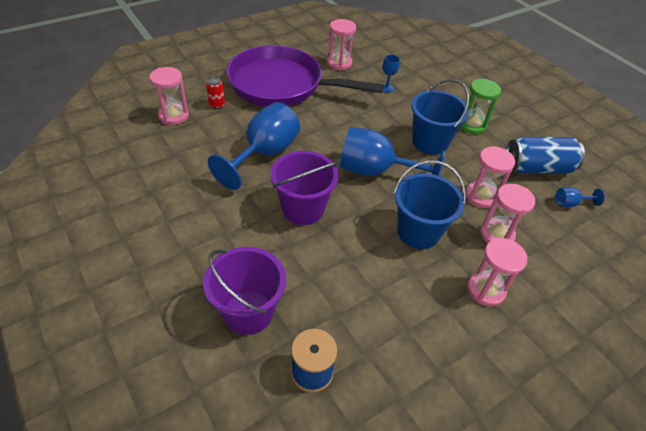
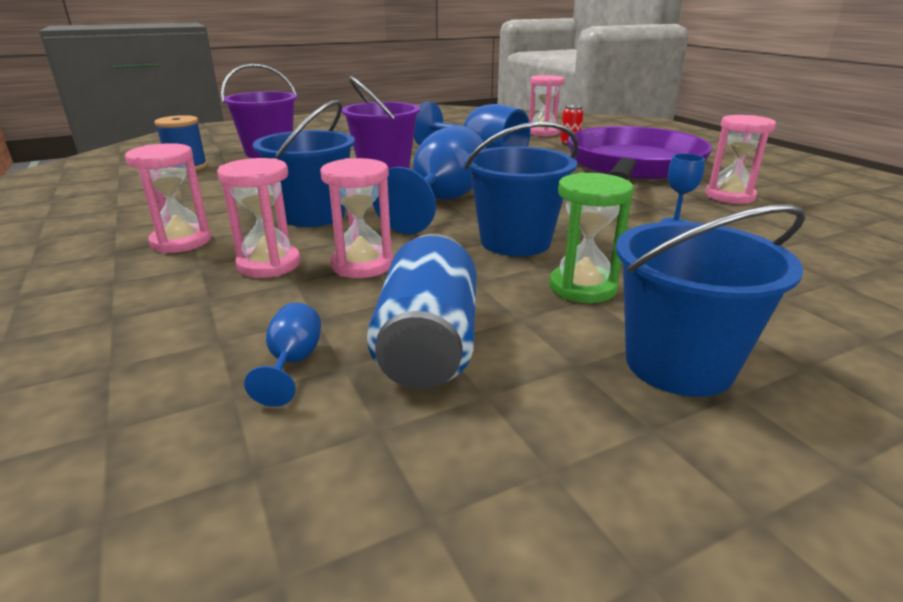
camera: 100 degrees right, 20 degrees down
(517, 111) = (679, 364): none -> blue bucket

